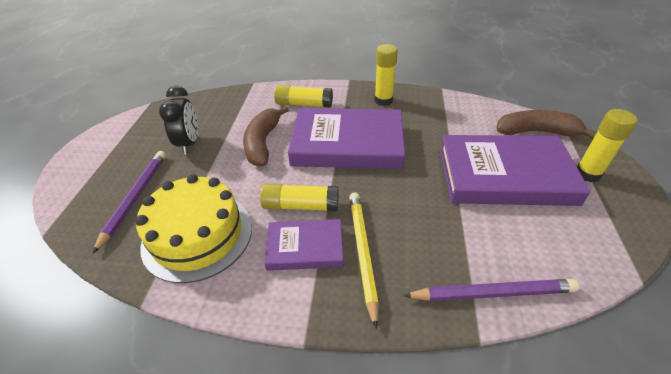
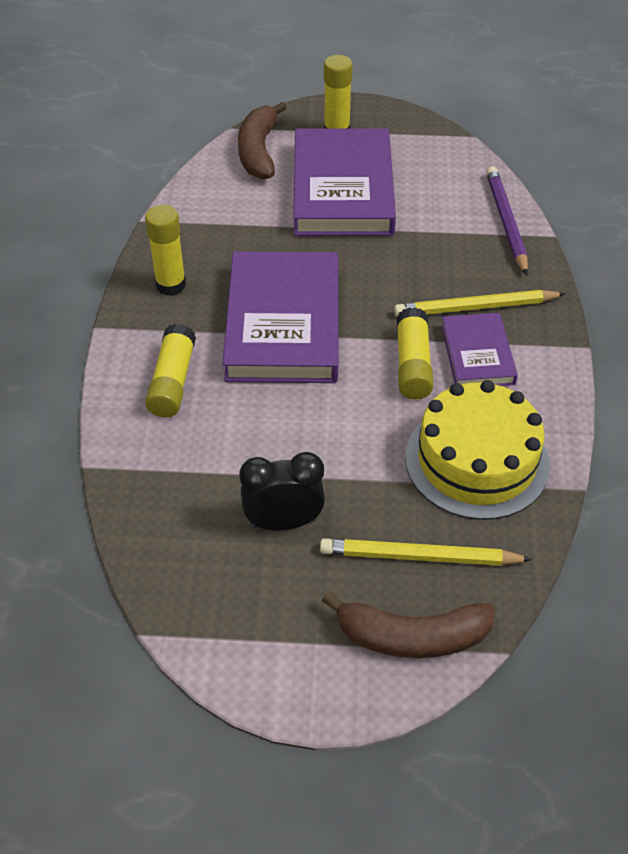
camera: 95 degrees left, 5 degrees up
(135, 198) = (419, 557): purple pencil -> yellow pencil
(263, 143) = (281, 422): brown banana -> brown banana (411, 637)

